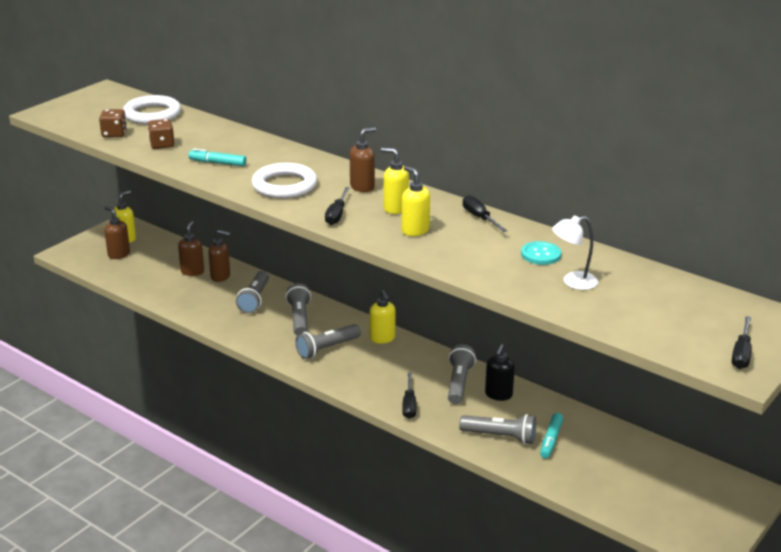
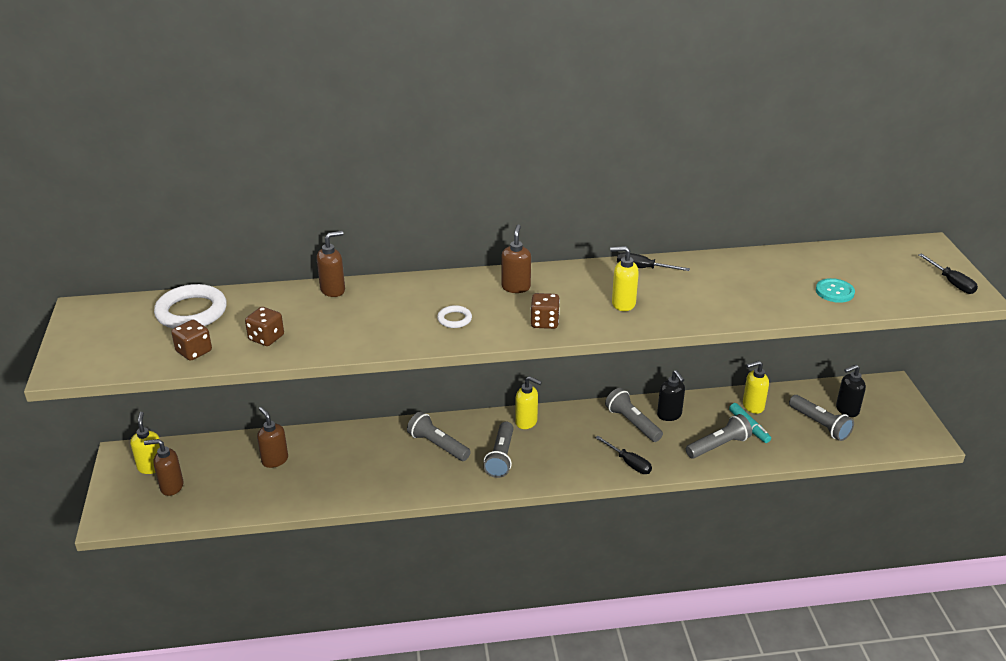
camera: 45 degrees left, 5 degrees up
(217, 163) = (355, 328): turquoise marker -> none
(221, 276) = (309, 449): brown soap dispenser -> brown soap dispenser (333, 290)
(255, 299) = (374, 451): grey flashlight -> grey flashlight (819, 425)
(284, 185) = (454, 319): white ring -> white ring, size x0.49
(337, 214) = (544, 322): black screwdriver -> brown dice
(395, 208) = (574, 293): yellow soap dispenser -> yellow soap dispenser (752, 406)
(541, 254) = (732, 276): turquoise button -> turquoise button (834, 292)
(573, 282) = (787, 286): white lamp -> none
(667, 481) = (846, 410): none -> black soap dispenser

